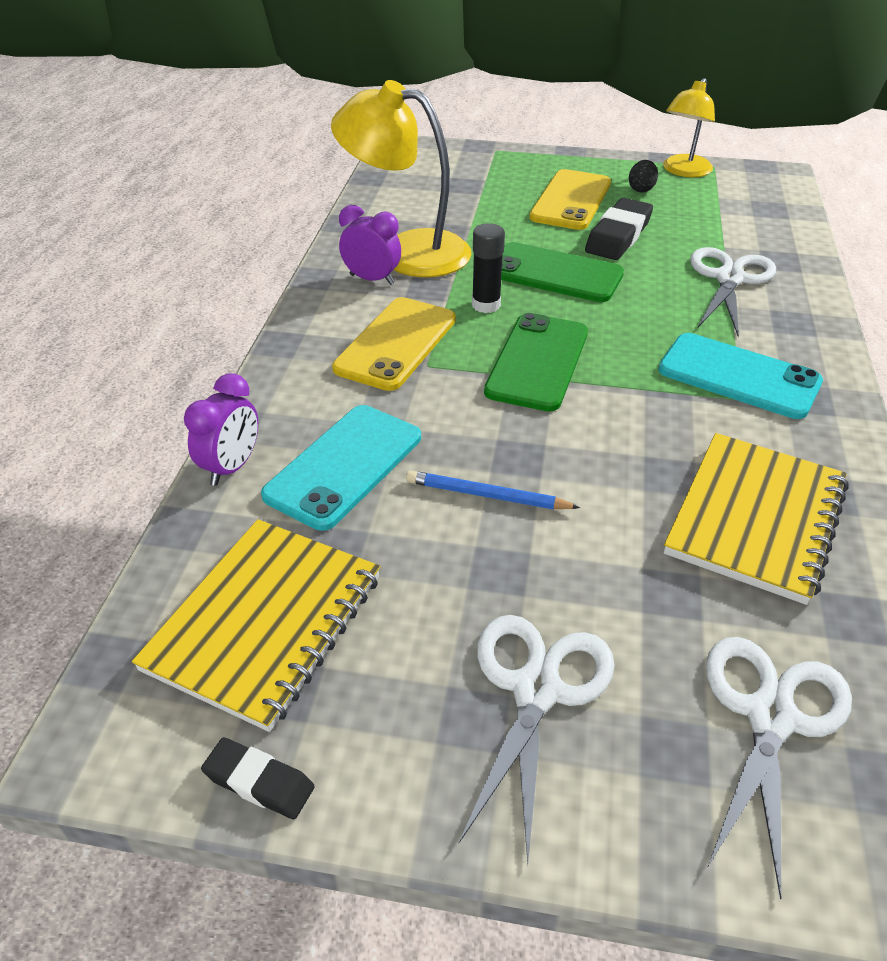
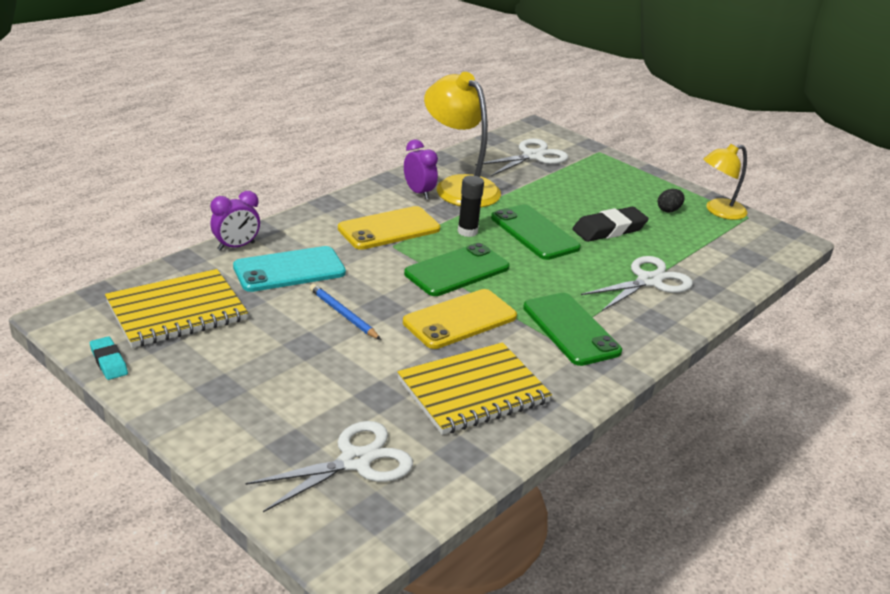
camera: 30 degrees right, 10 degrees down
(259, 782) = (109, 361): black eraser -> turquoise eraser
(536, 690) = (261, 394): white scissors -> white scissors (533, 156)
(571, 200) = (607, 198): yellow phone -> yellow phone (460, 319)
(738, 376) = (570, 329): turquoise phone -> green phone

